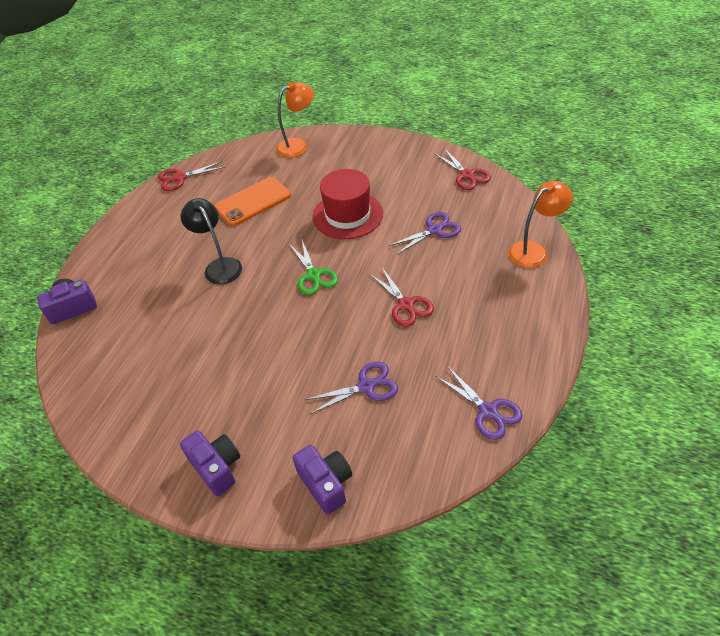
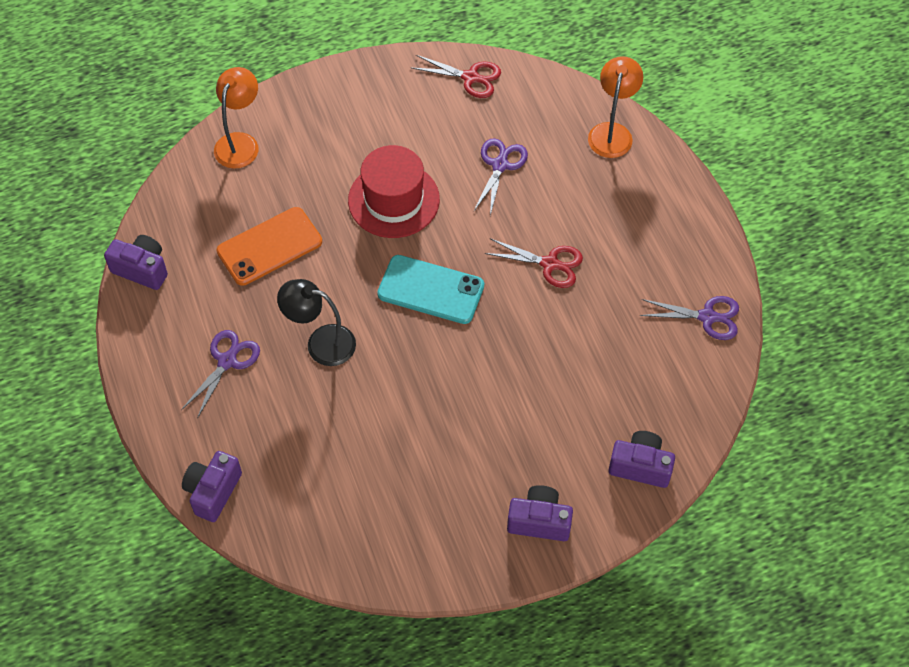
camera: 45 degrees left, 10 degrees up
(180, 178) = (142, 269): red scissors -> purple camera
(253, 202) = (269, 246): orange phone -> orange phone turned 45 degrees clockwise
(313, 275) = (431, 290): green scissors -> turquoise phone
(366, 386) = (591, 364): purple scissors -> purple scissors (227, 361)

